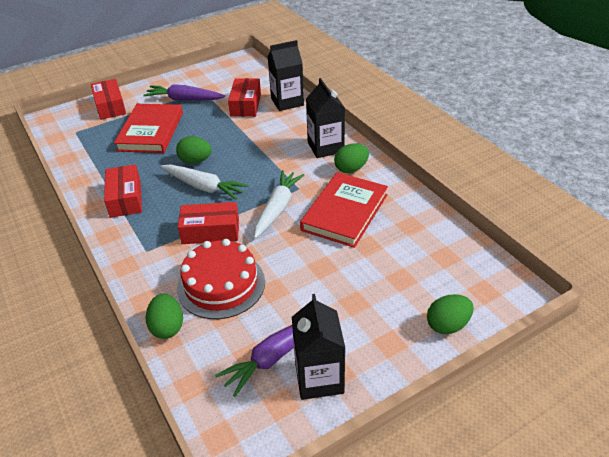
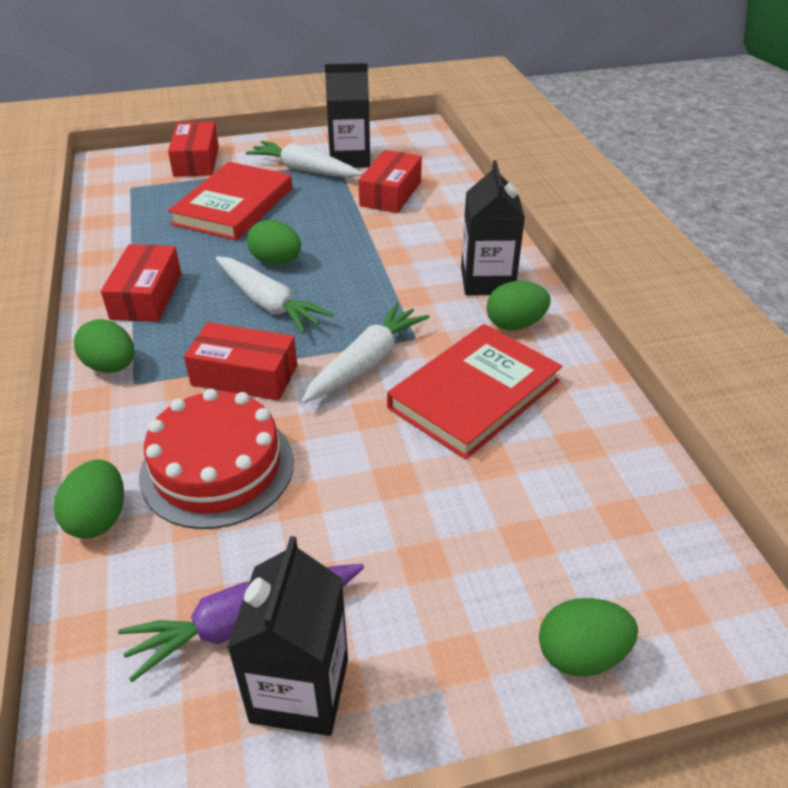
camera: 15 degrees right, 0 degrees up
(127, 244) = (111, 366): none -> green egg
(184, 99) = (304, 170): purple carrot -> white carrot
(287, 102) = (456, 201): black carton -> black carton (350, 159)

